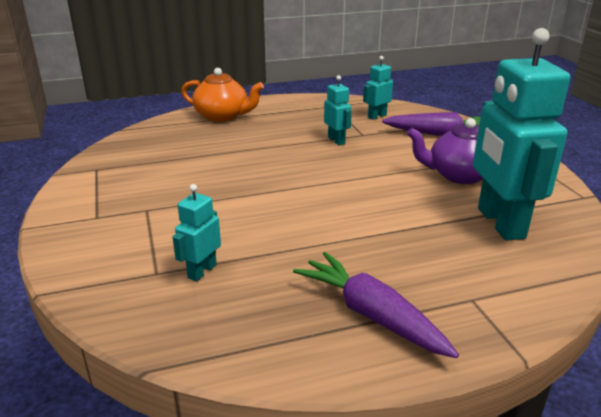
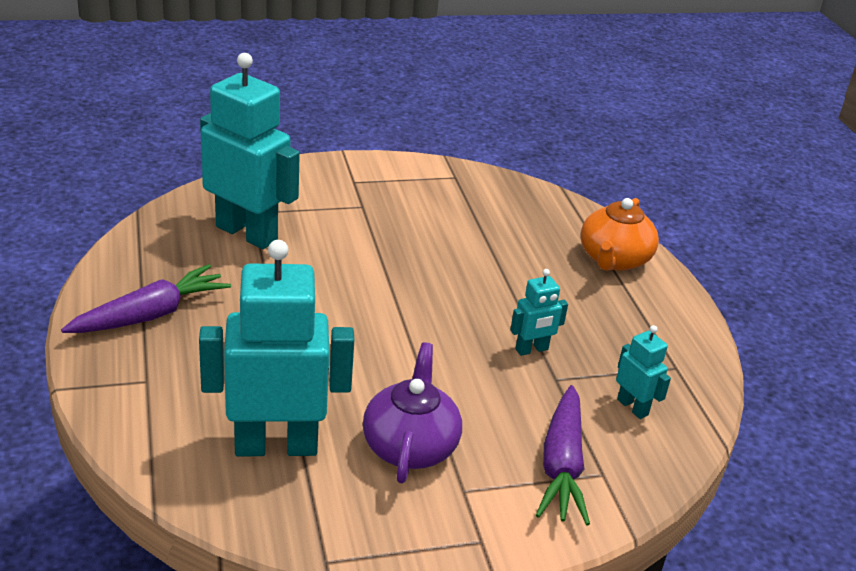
camera: 90 degrees right, 5 degrees up
(202, 271) = (247, 233): turquoise robot -> turquoise robot, size x2.19

